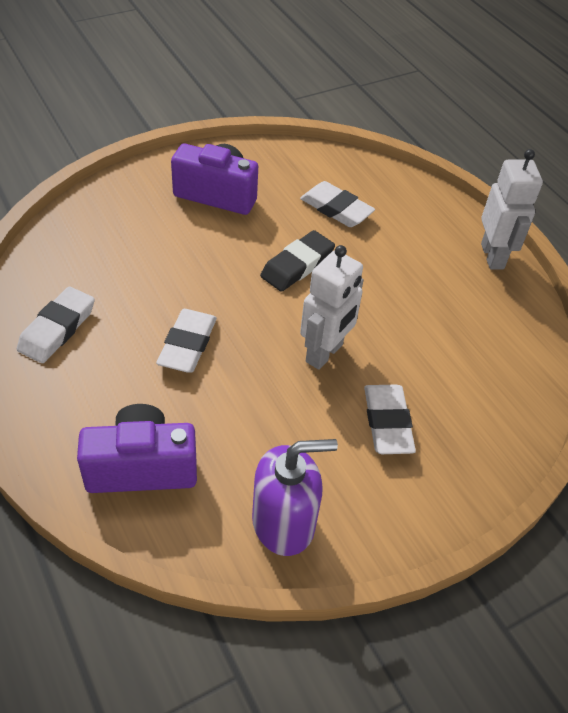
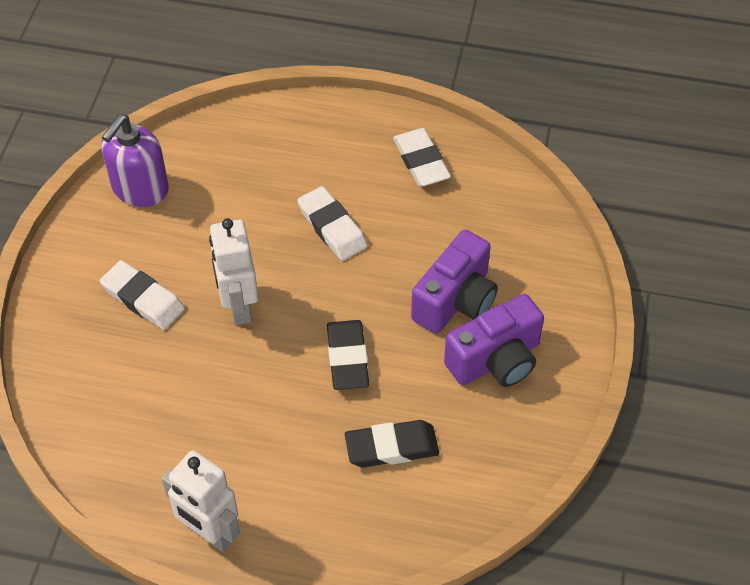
camera: 135 degrees right, 5 degrees up
(142, 467) = (253, 144): purple camera -> purple camera (456, 301)
(336, 209) = (391, 447): white eraser -> black eraser

